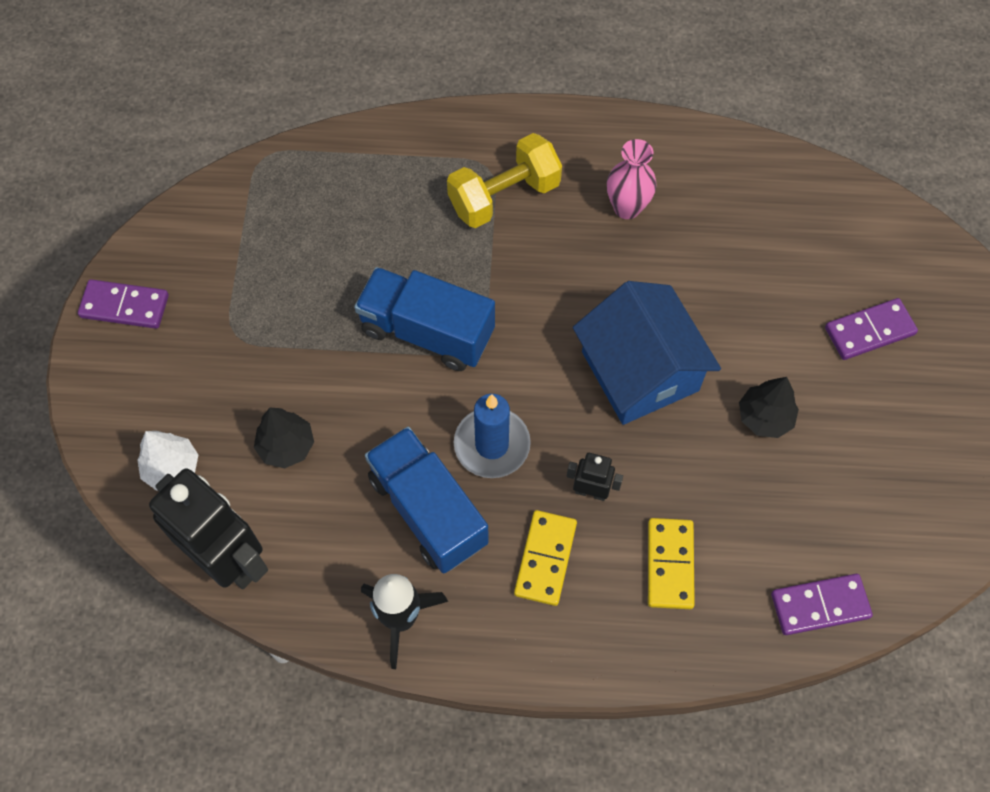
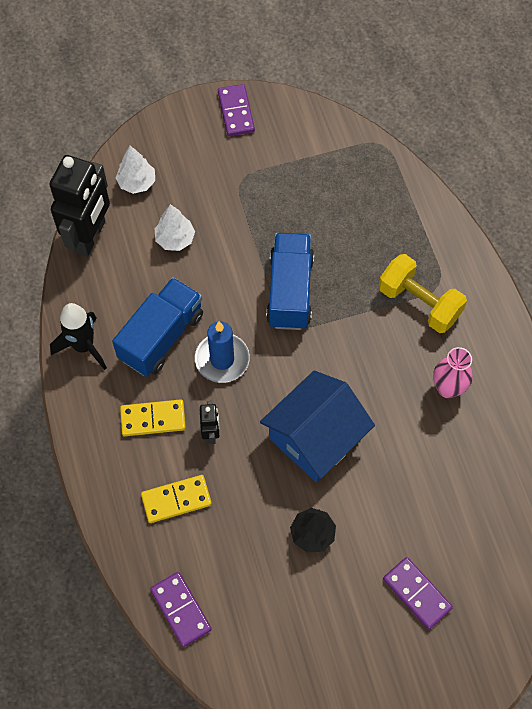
camera: 70 degrees right, 0 degrees up
(286, 446) = (175, 239): black tree -> white tree

